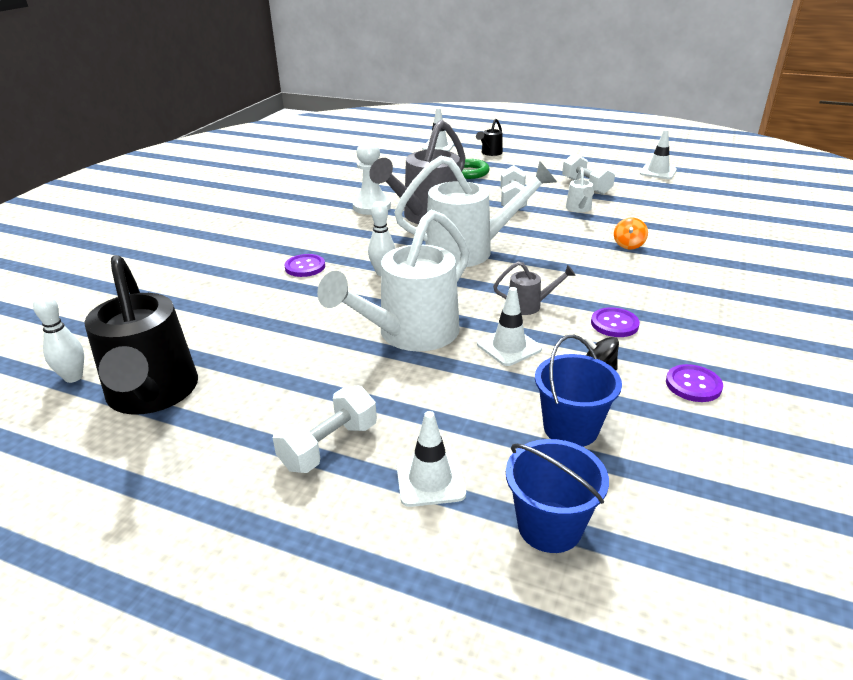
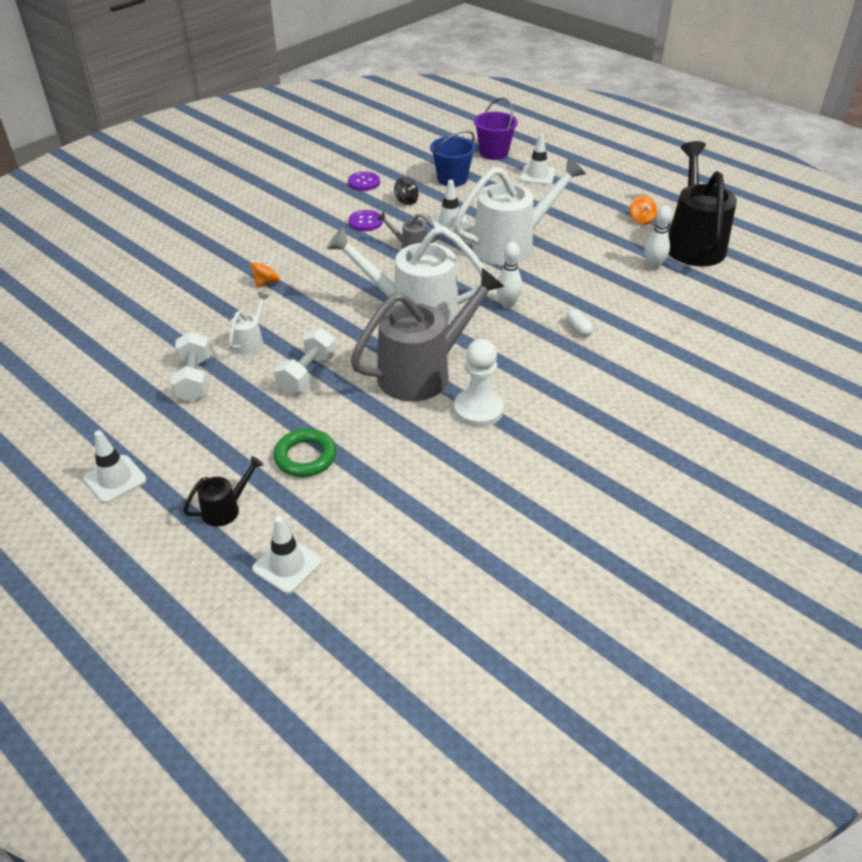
camera: 160 degrees left, 10 degrees up
(73, 377) = (754, 266): white bowling pin -> white bowling pin (653, 267)
(229, 419) = (641, 220): none -> orange spinning top
(305, 267) = (578, 329): purple button -> white capsule
(329, 446) = (584, 197): white dumbbell -> none
(549, 526) = (494, 153): blue bucket -> purple bucket
(658, 172) = (72, 385): white traffic cone -> white traffic cone (115, 479)

